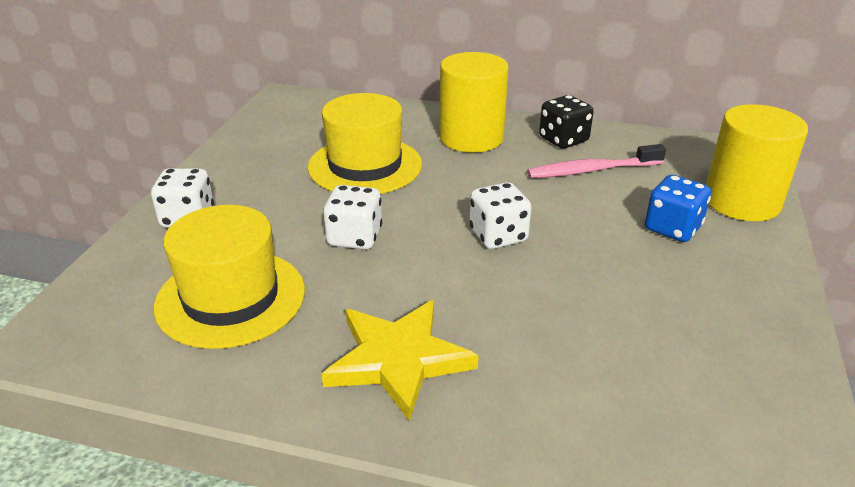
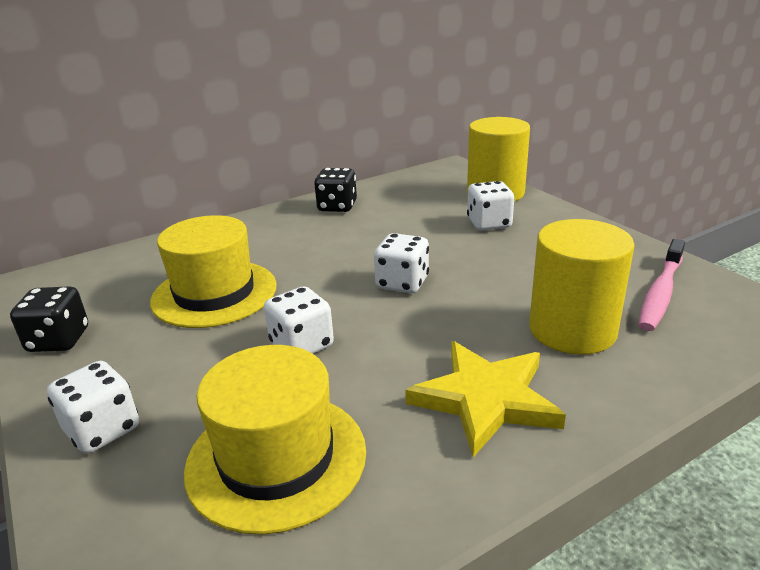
camera: 45 degrees left, 5 degrees down
(244, 148) = (58, 340): none -> black dice
(471, 138) = (269, 234): yellow cylinder -> yellow cylinder (572, 330)
(592, 170) = (388, 215): pink toothbrush -> pink toothbrush (660, 292)
(672, 228) = (489, 224): blue dice -> white dice

